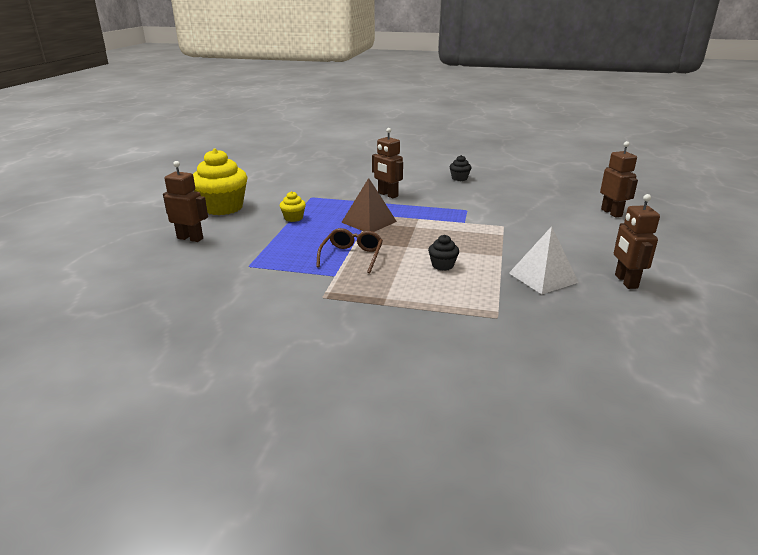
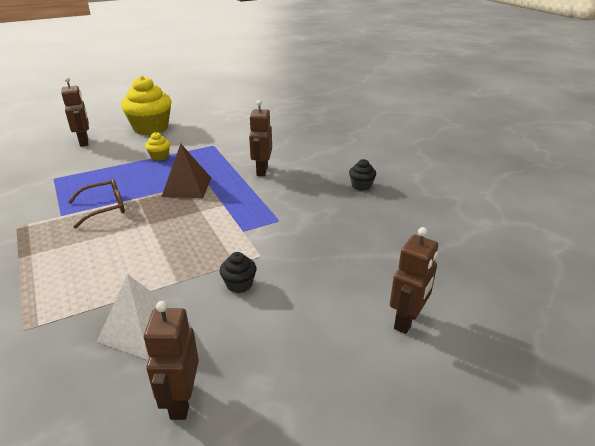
camera: 50 degrees right, 5 degrees up
(442, 265) = (122, 256): black cupcake -> black cupcake (239, 284)
(625, 281) = (181, 401): brown robot -> brown robot turned 45 degrees counterclockwise

